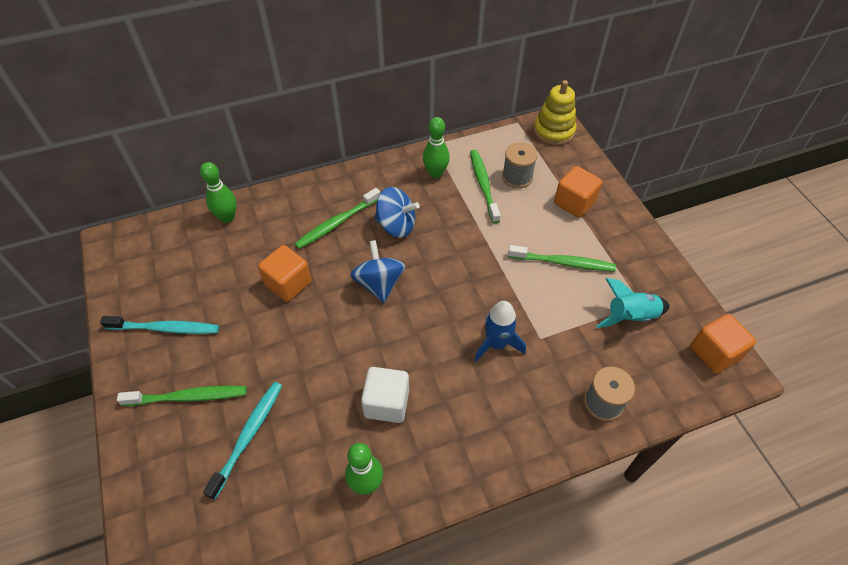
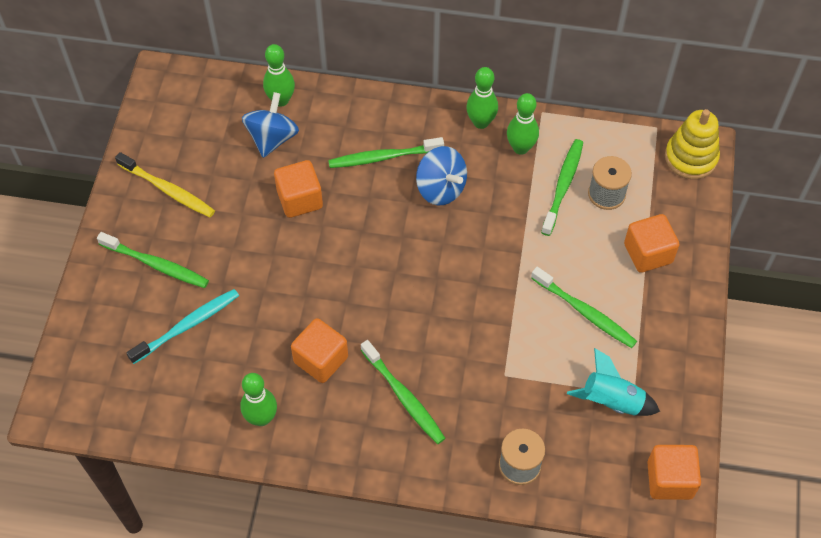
camera: 30 degrees right, 5 degrees up
(165, 328) = (167, 190): turquoise toothbrush -> yellow toothbrush
(379, 284) = (385, 242): blue spinning top -> blue spinning top (272, 138)
(387, 403) = (321, 359): white cube -> orange cube
(395, 168) = (481, 122): none -> green bowling pin
(475, 397) = (403, 396): none -> green toothbrush
(496, 344) = (458, 358): blue rocket -> none

